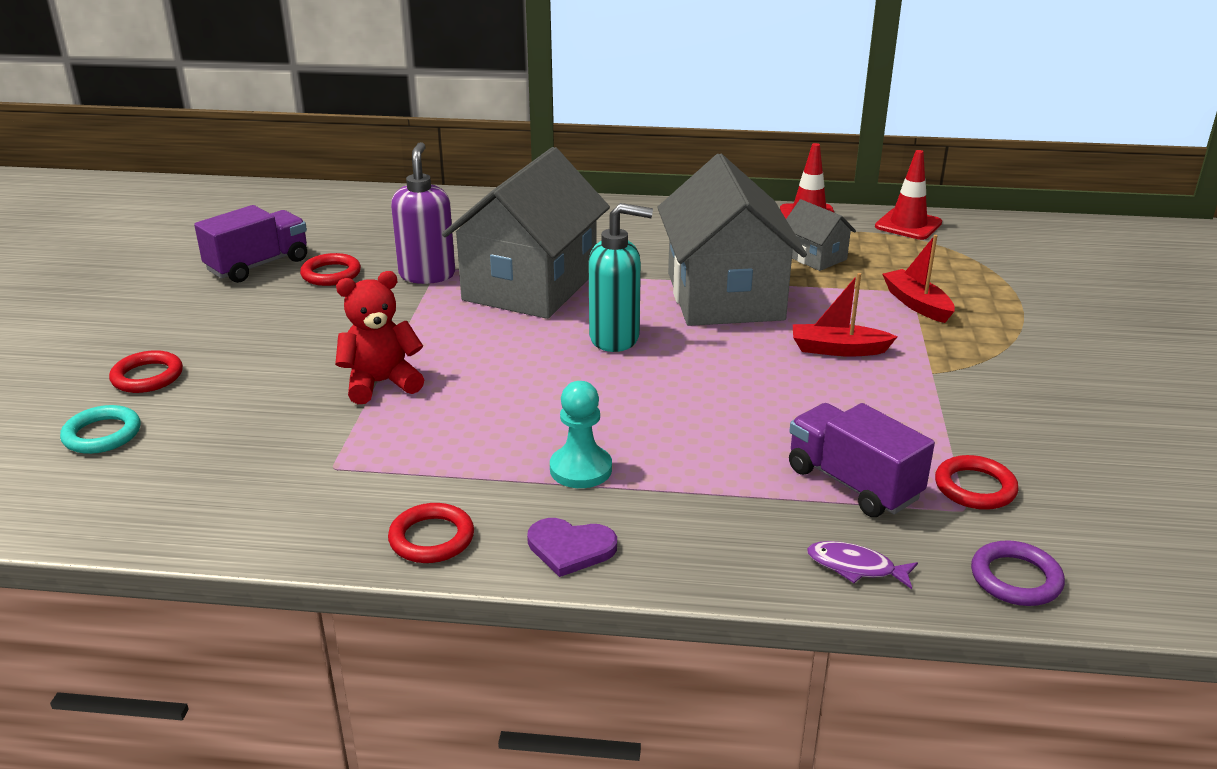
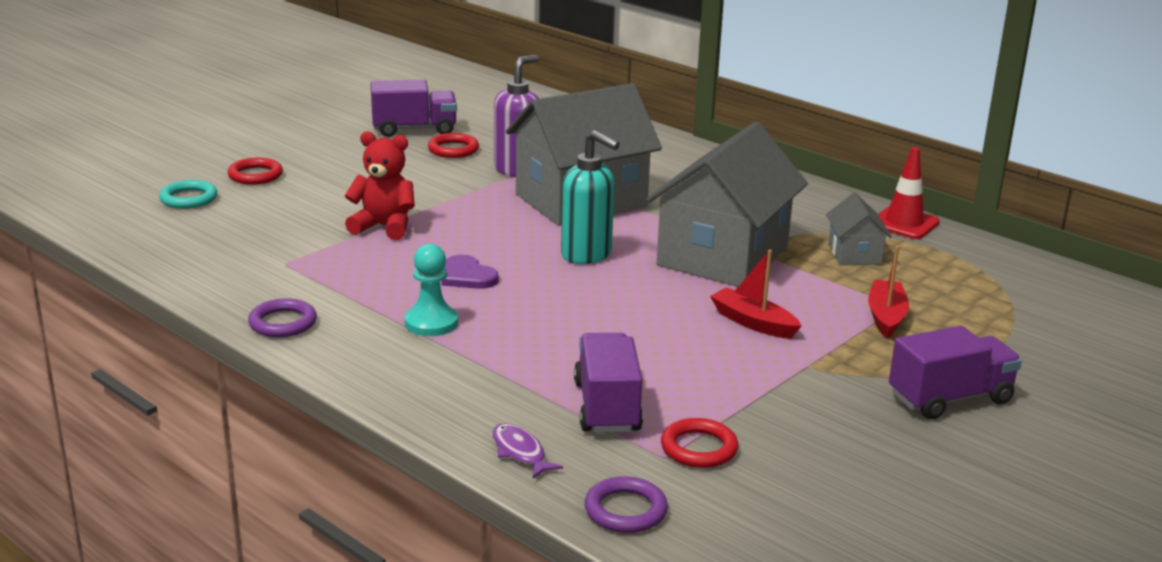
camera: 35 degrees right, 5 degrees down
(431, 538) = (283, 323): red ring -> purple ring
(570, 548) = (354, 362): purple heart -> purple heart (467, 276)
(908, 225) = (994, 258): red traffic cone -> none
(1058, 357) = (950, 399): none -> purple truck

